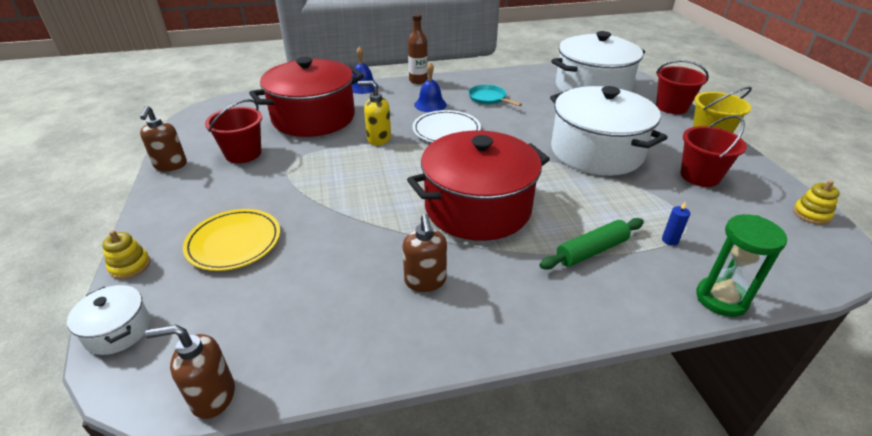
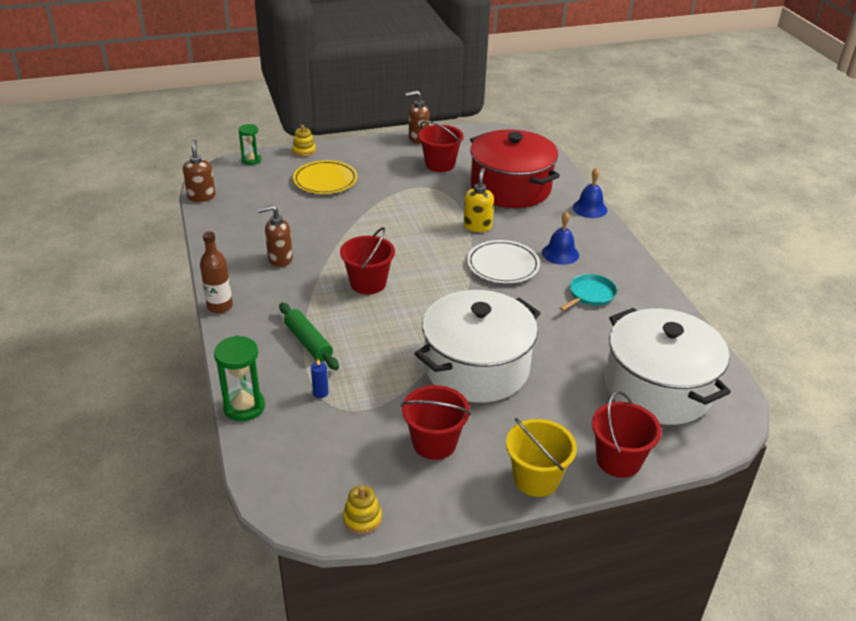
camera: 85 degrees right, 0 degrees up
(118, 330) = (251, 160): white pot -> green hourglass
(418, 80) = (622, 243): brown bottle -> brown bottle (220, 306)
(477, 208) = (368, 283): red pot -> red bucket

